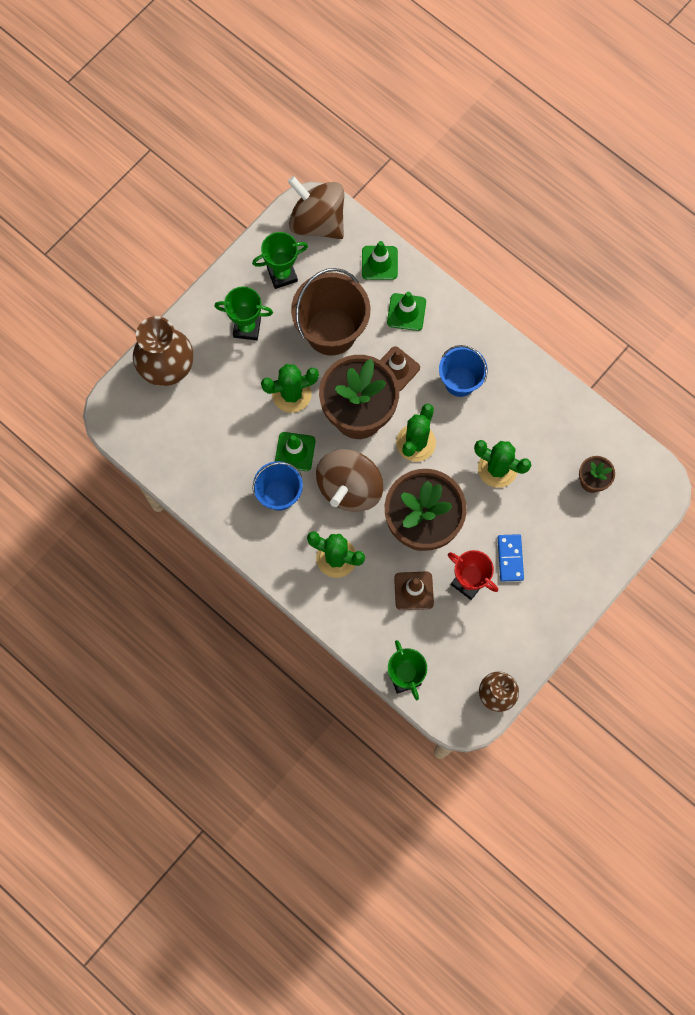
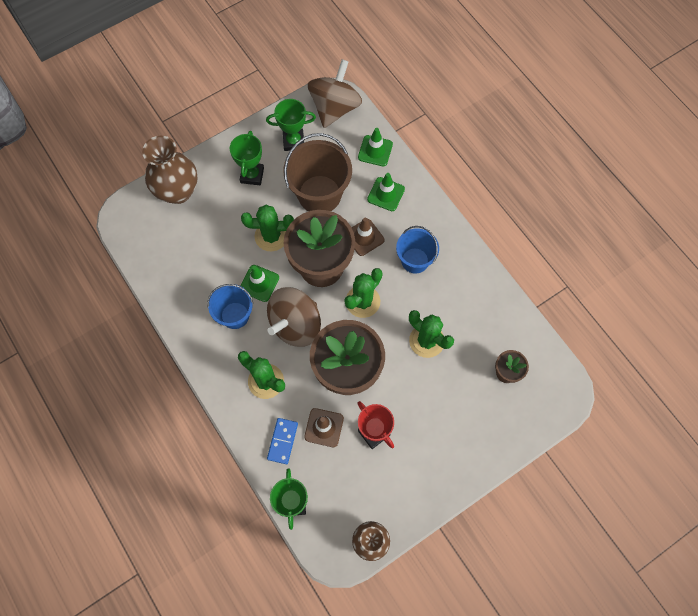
camera: 15 degrees right, 5 degrees down
(247, 327) = (252, 175): green trophy -> green trophy turned 75 degrees clockwise
(317, 221) = (334, 108): brown spinning top -> brown spinning top turned 60 degrees clockwise
(510, 558) = (416, 421): blue domino -> blue domino (282, 441)

